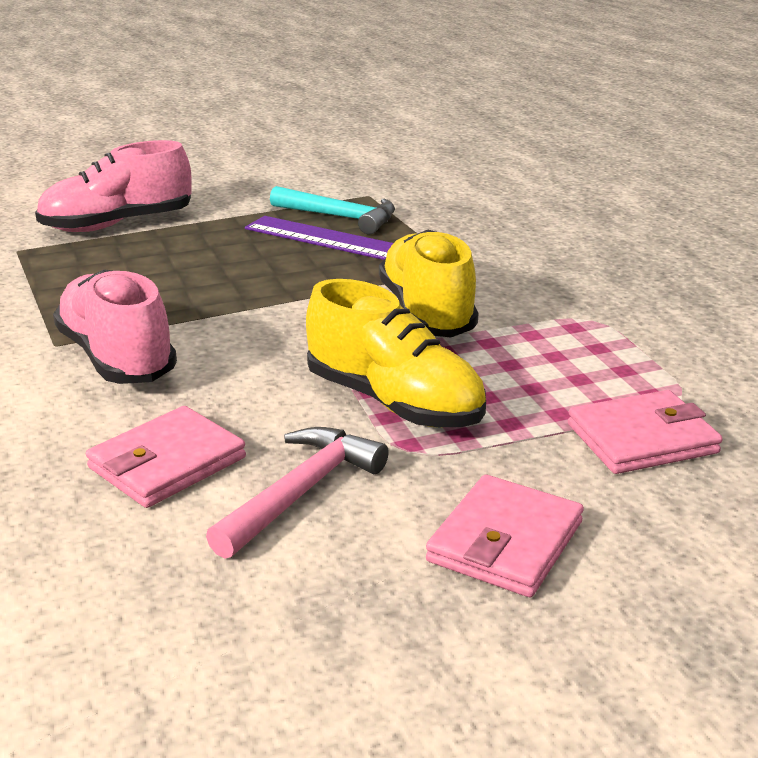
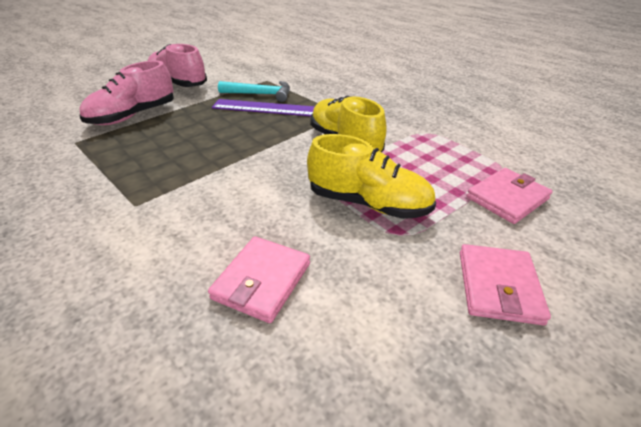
camera: 20 degrees left, 10 degrees up
(117, 358) = (183, 207): pink shoe -> pink shoe (178, 83)
(301, 492) = (360, 281): pink hammer -> none

